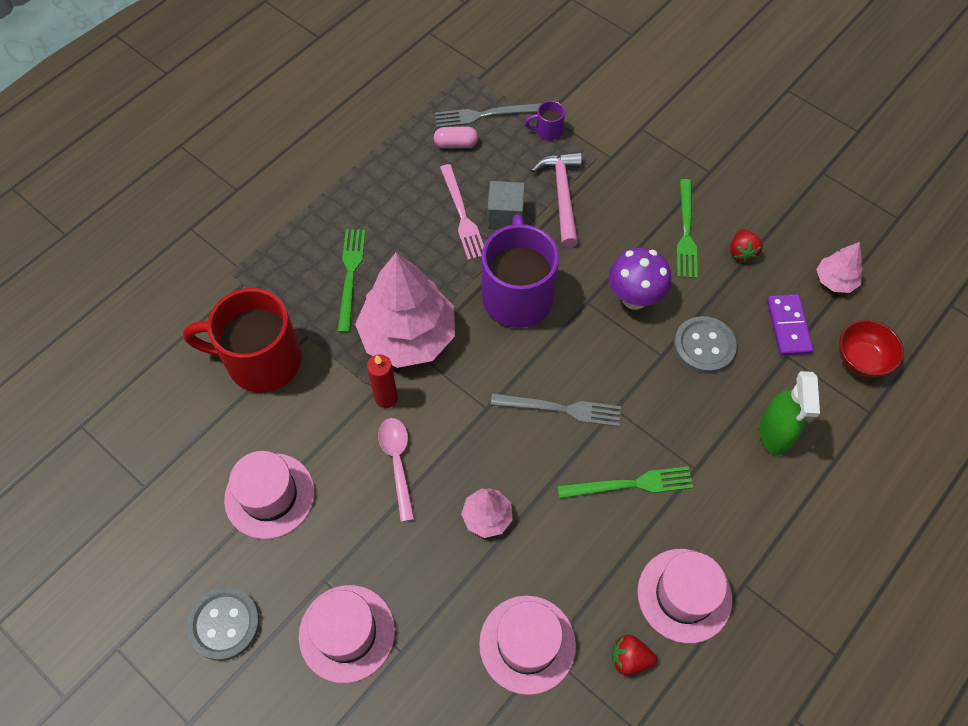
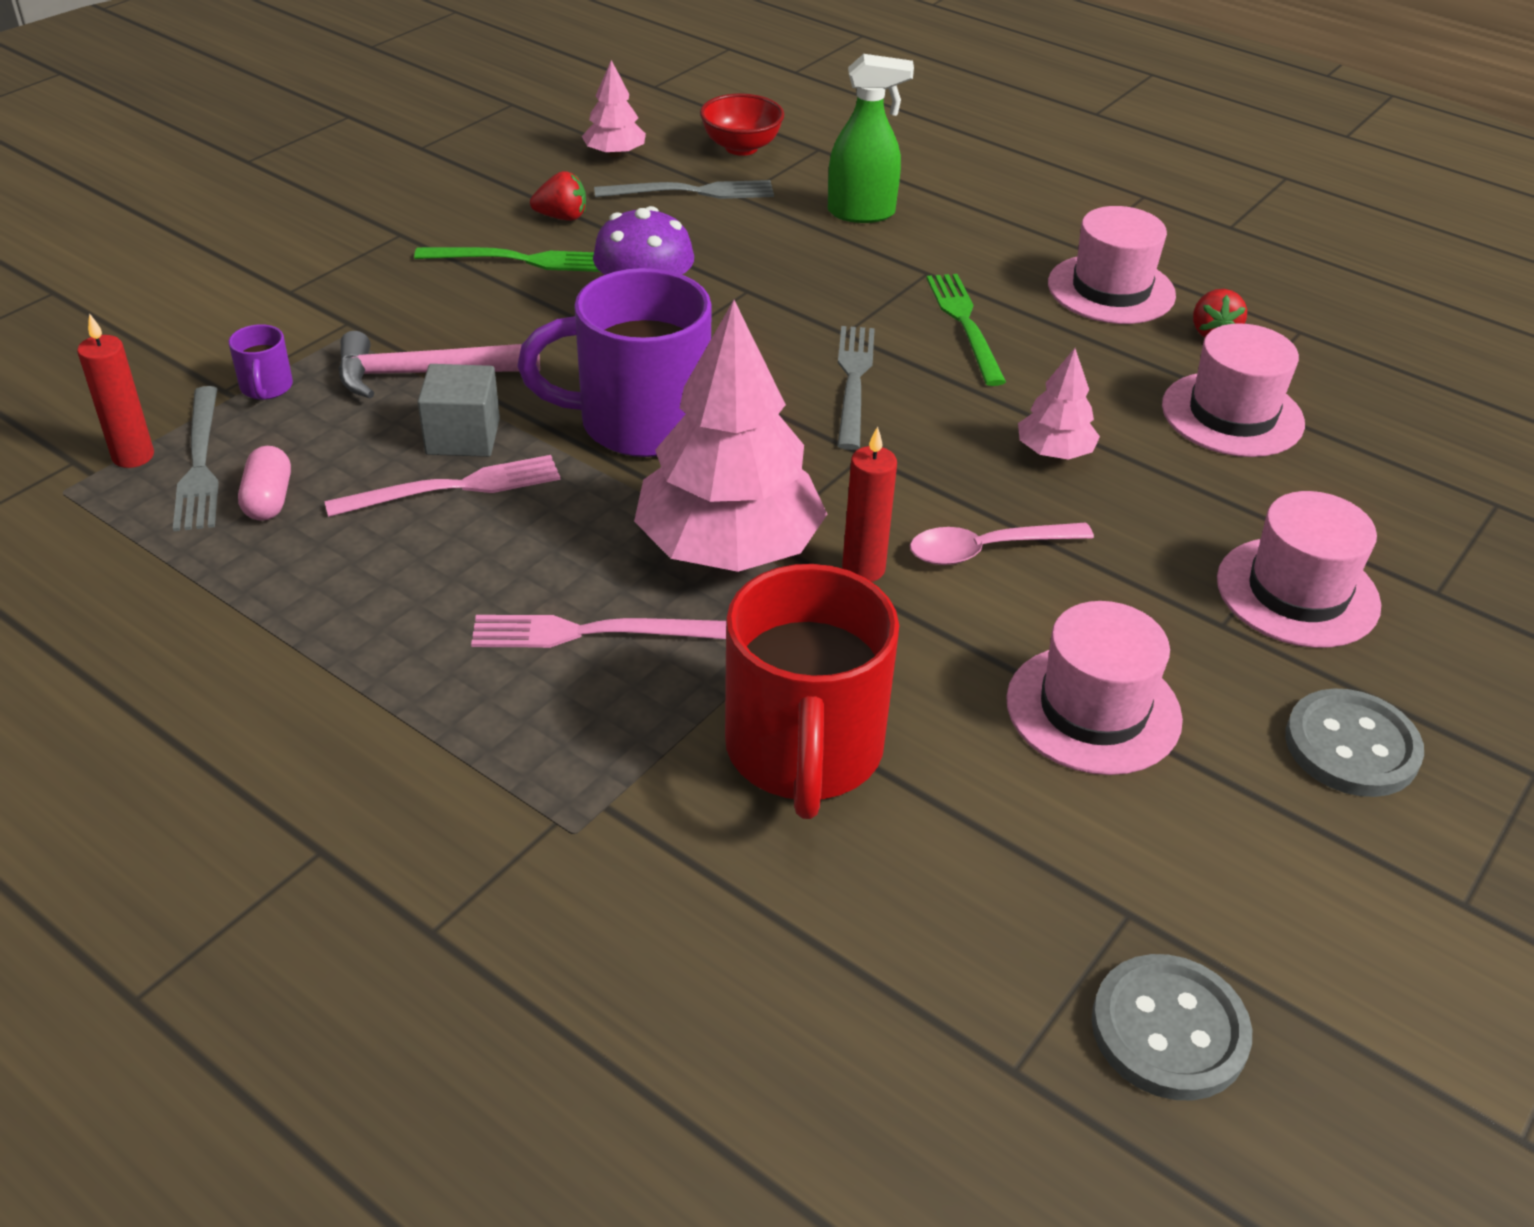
camera: 95 degrees left, 20 degrees down
(350, 275) = (589, 632): green fork -> pink fork
(491, 90) = (133, 456): none -> red candle
(704, 346) = (729, 256): grey button -> grey button (1169, 1030)
(788, 326) = (691, 192): purple domino -> grey fork

